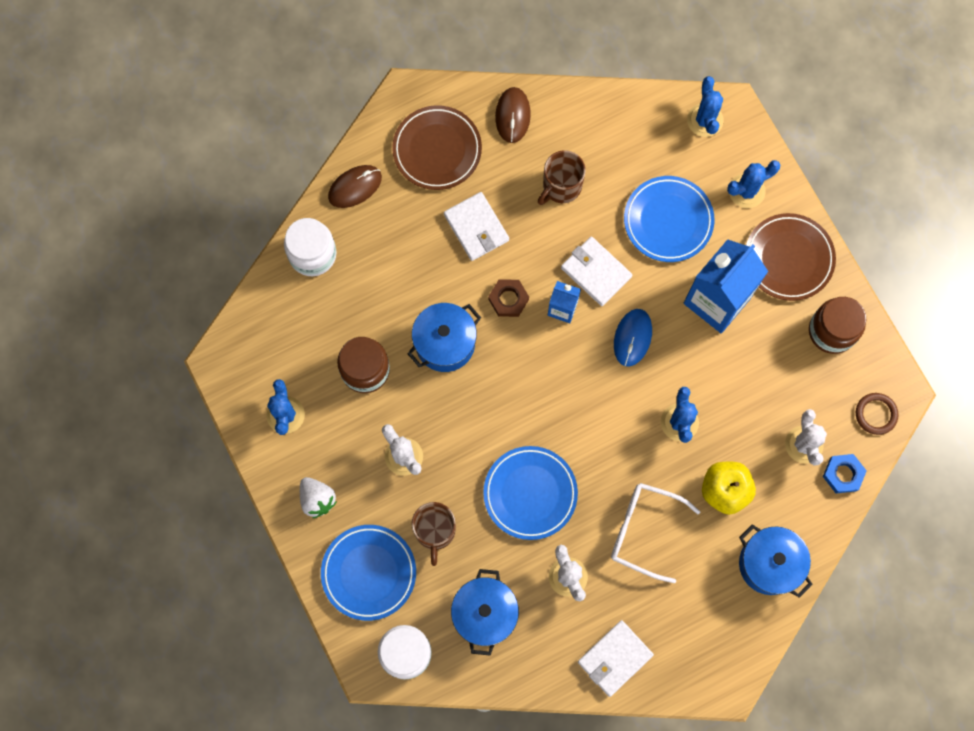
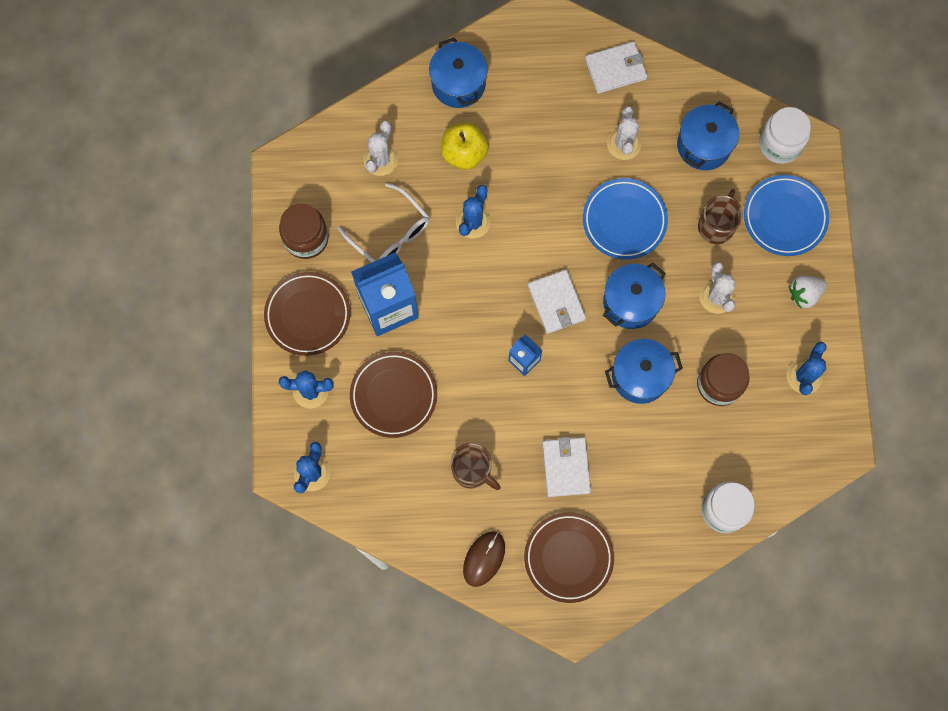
camera: 155 degrees left, 0 degrees up
(317, 499) = (804, 294): white strawberry -> white strawberry turned 105 degrees counterclockwise
(355, 187) = (659, 556): brown mouse -> none
(486, 412) = (631, 302): none -> blue pot
(508, 299) = (567, 390): brown nut -> none
(561, 186) = (472, 470): brown mug -> brown mug turned 60 degrees clockwise
(596, 272) = (479, 379): white wallet -> white wallet (556, 303)
(632, 338) = (476, 308): blue mouse -> none
(643, 530) = (545, 151): white glasses -> white glasses (390, 234)
(668, 221) = (393, 395): blue plate -> brown plate
(843, 474) = (362, 123): blue nut -> none
(876, 414) = (309, 157): brown ring -> none

